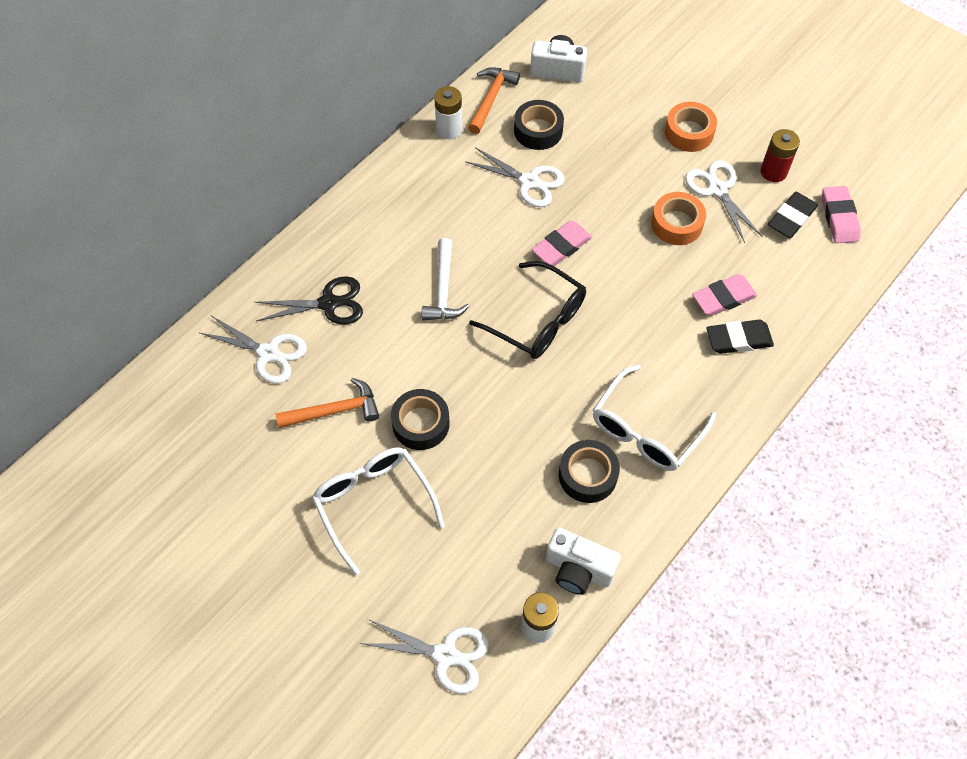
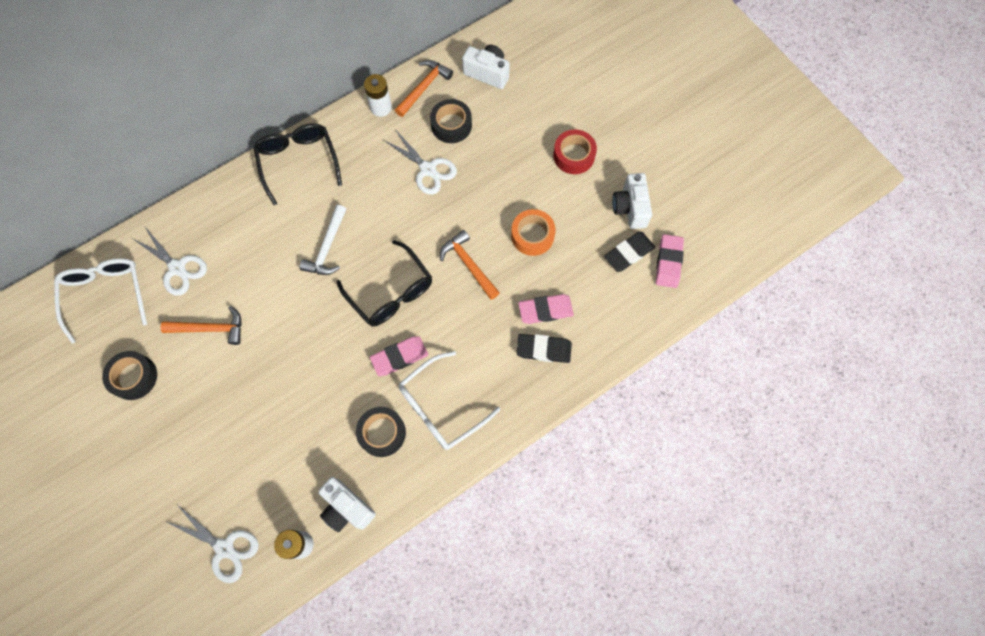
camera: 15 degrees right, 10 degrees up
(329, 303) = (236, 237): black scissors -> none
(373, 206) = (298, 162): none -> black glasses
(373, 503) = (213, 412): white glasses -> white glasses (106, 295)
(420, 424) = (271, 356): black tape -> black tape (134, 377)
(561, 246) = (433, 233): pink eraser -> pink eraser (399, 357)
(616, 270) = (468, 264): none -> orange hammer
(689, 132) = (574, 155): orange tape -> red tape
(717, 189) = (577, 213): white scissors -> none
(773, 172) = (630, 208): red battery -> white camera

